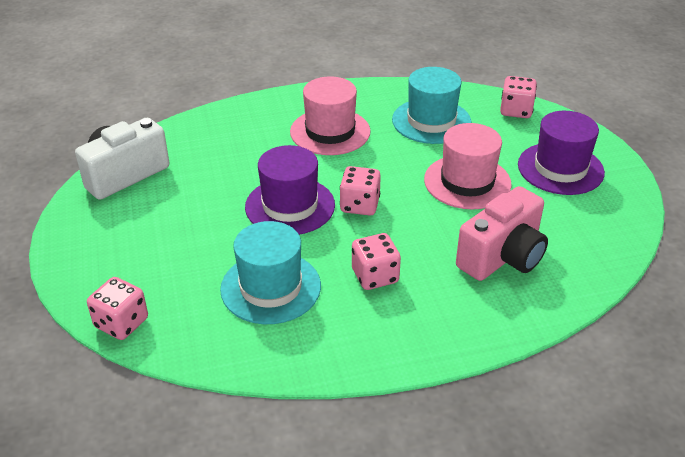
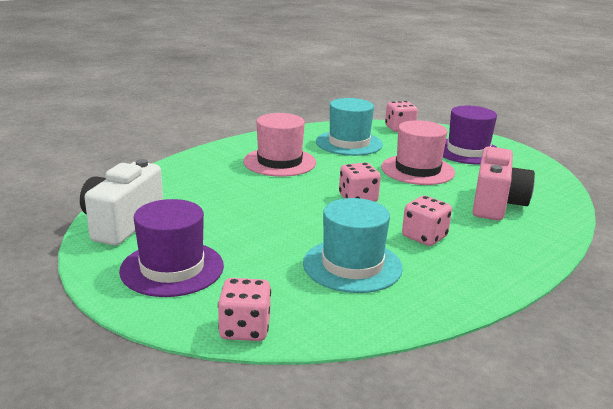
camera: 30 degrees left, 15 degrees down
(290, 206) = (303, 211): purple hat -> purple hat (172, 268)

